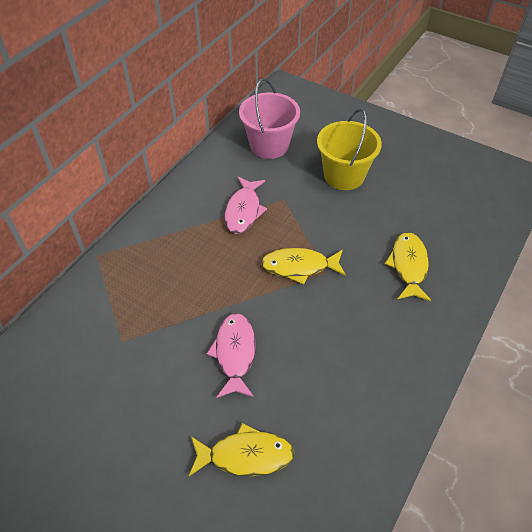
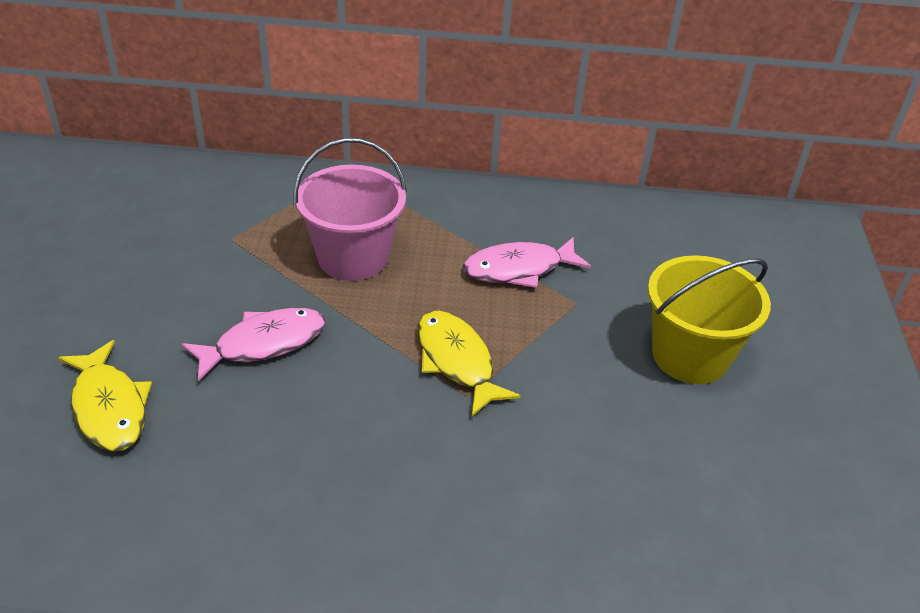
camera: 60 degrees right, 10 degrees down
(269, 145) = (673, 252): pink bucket -> pink bucket (353, 258)
(408, 266) = (556, 499): yellow fish -> none

